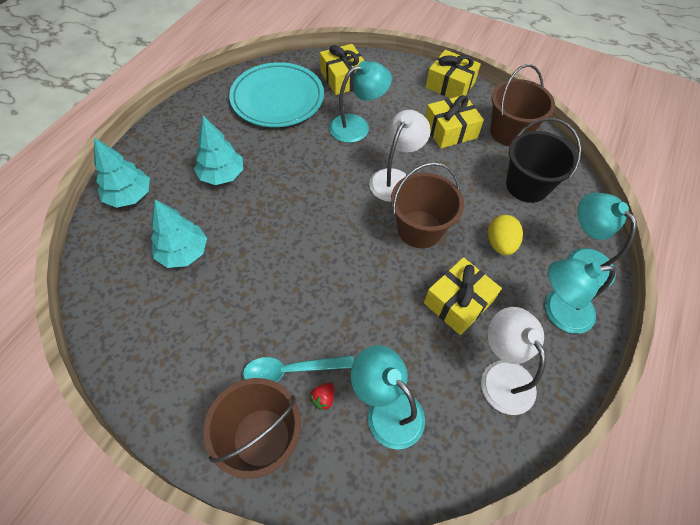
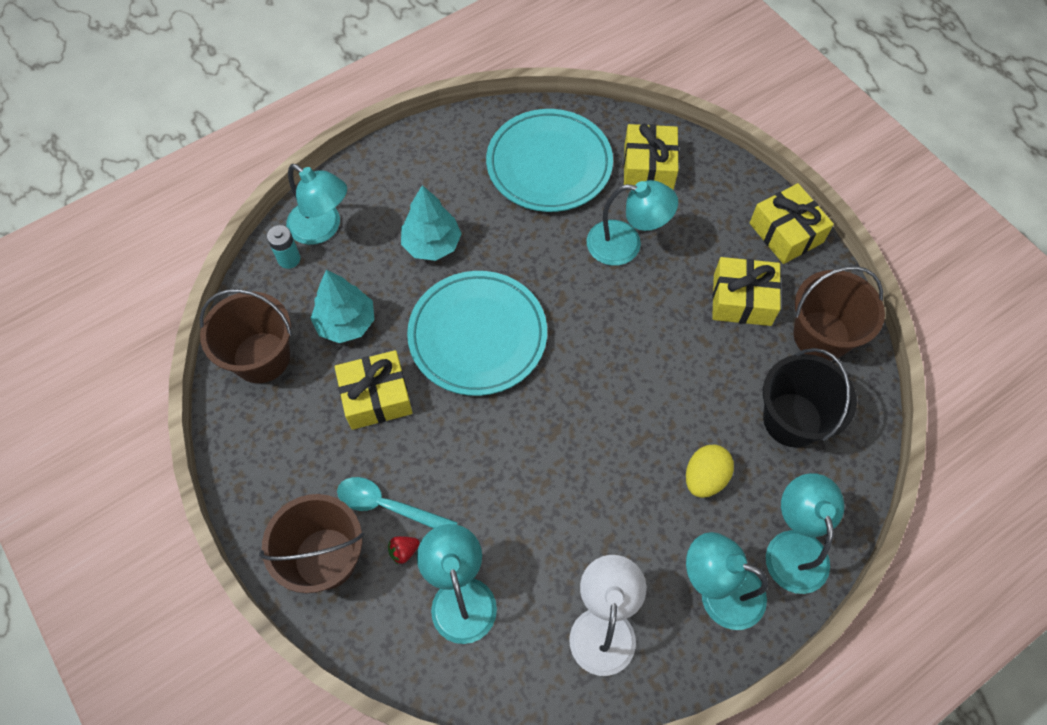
camera: 30 degrees right, 5 degrees up
(112, 227) = (289, 259): none -> turquoise battery
(130, 196) = (322, 229): turquoise tree -> turquoise lamp
(290, 220) = (477, 336): none -> turquoise plate
(395, 178) = (630, 336): white lamp -> none
(419, 229) = (619, 414): brown bucket -> brown bucket (261, 357)
(458, 302) = (608, 522): yellow gift -> yellow gift (376, 397)

